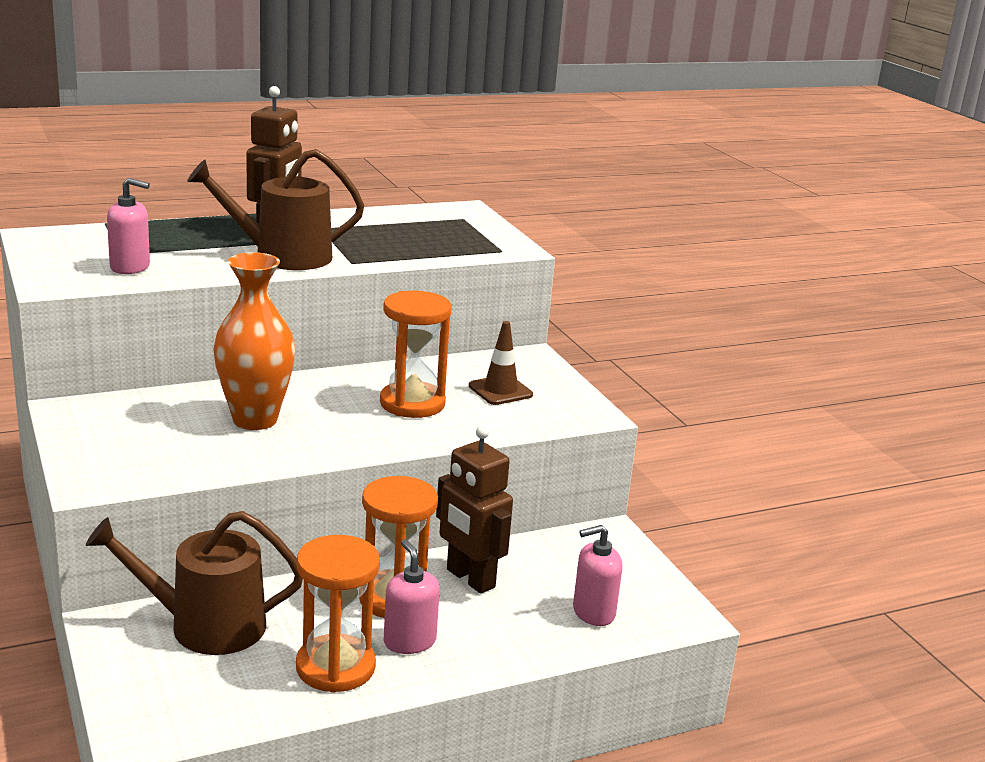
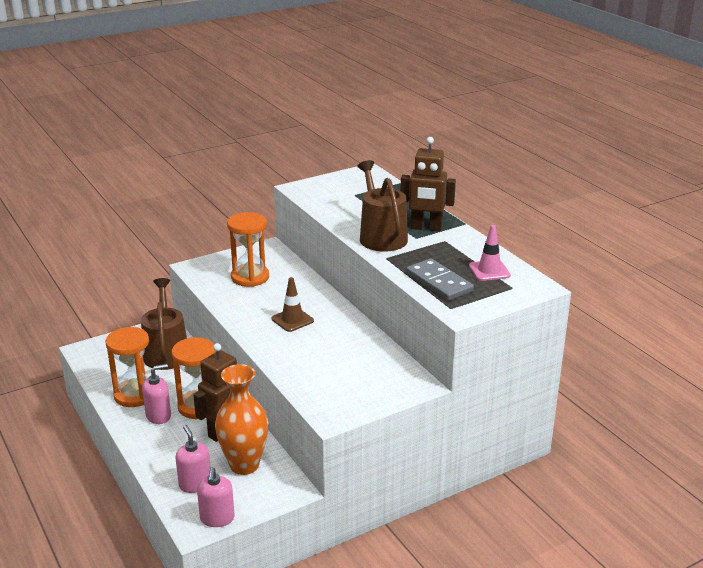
camera: 85 degrees right, 5 degrees up
(130, 267) = (334, 200): pink soap dispenser -> pink soap dispenser (217, 518)
(255, 420) = (275, 297): orange vase -> orange vase (244, 465)
(412, 403) = (318, 344): orange hourglass -> orange hourglass (250, 277)
(416, 221) = (489, 271): none -> pink traffic cone
(436, 247) = (439, 283): none -> grey domino
(500, 390) = (353, 375): brown traffic cone -> brown traffic cone (292, 320)

